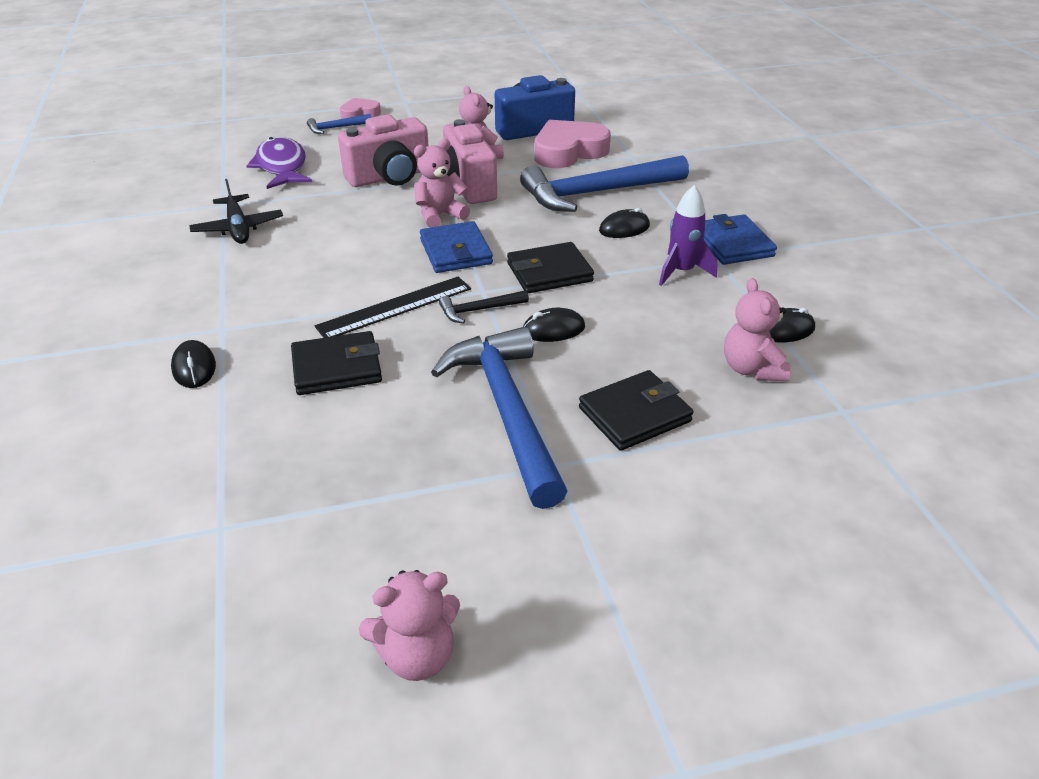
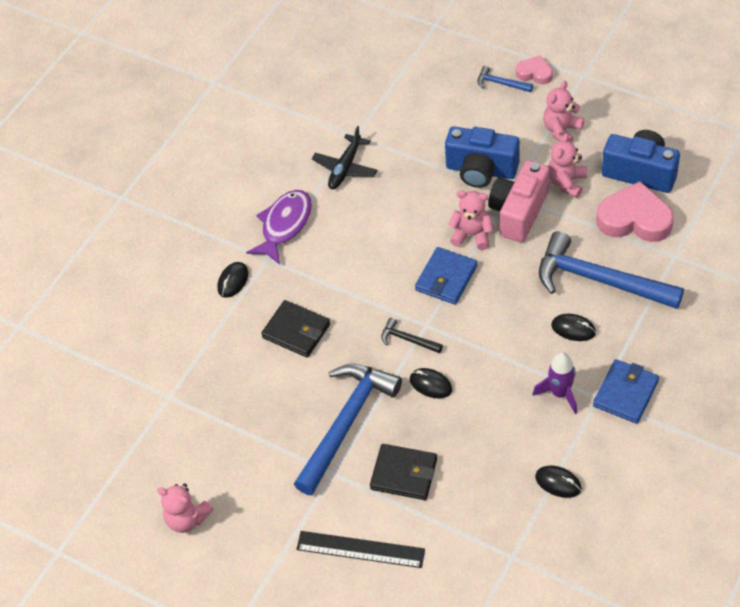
camera: 50 degrees right, 15 degrees up
(282, 167) = (424, 113): purple fish -> purple fish (284, 225)
(390, 177) = (481, 170): pink camera -> blue camera
(395, 307) = (366, 304): black ruler -> black ruler (360, 549)
(549, 272) = (480, 336): black wallet -> none
(751, 369) = (501, 493): pink teddy bear -> pink teddy bear (561, 130)

